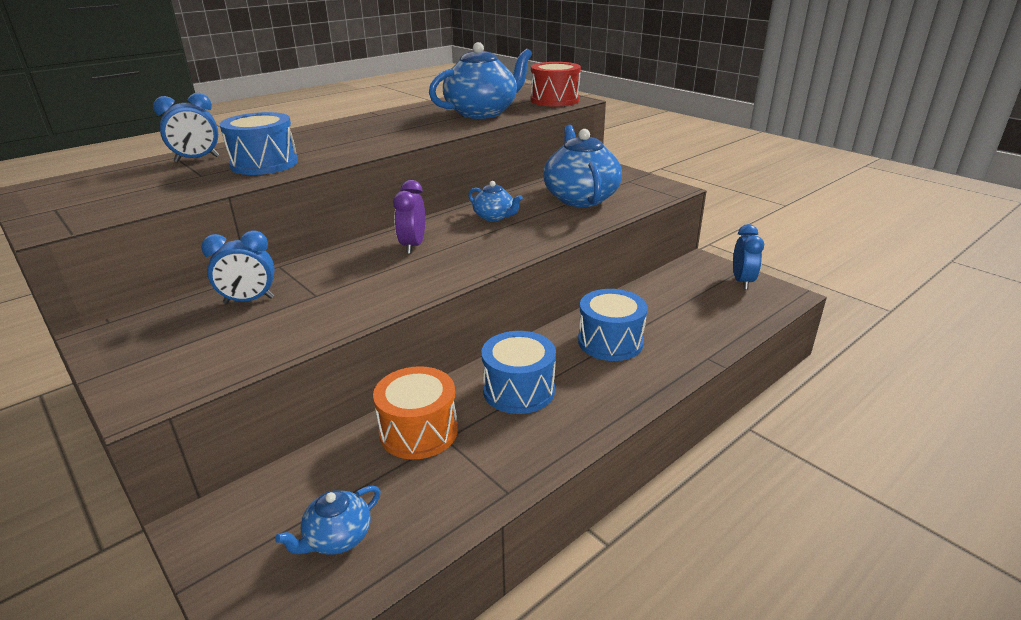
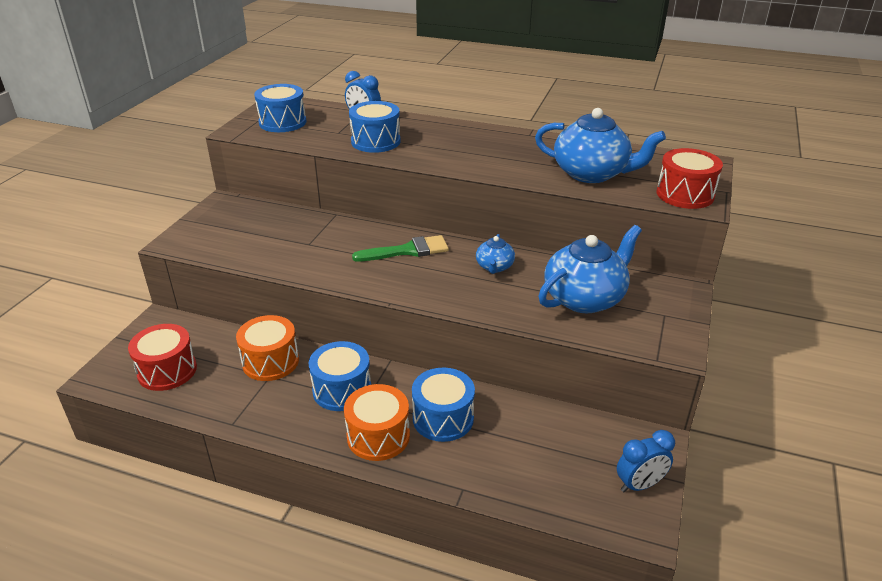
camera: 60 degrees right, 5 degrees up
(99, 196) = (282, 122): none -> blue drum
(249, 300) = (286, 225): blue clock -> none
(337, 538) = (167, 370): blue teapot -> red drum
(413, 246) = (407, 251): purple clock -> green brush
(608, 385) = (378, 436): none -> orange drum

